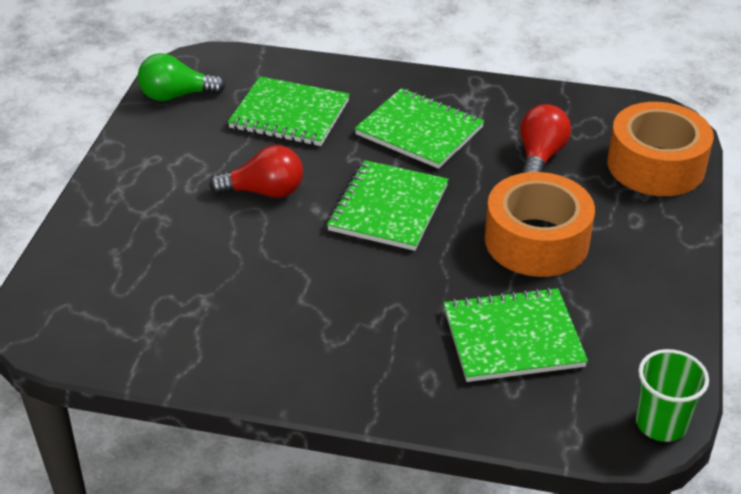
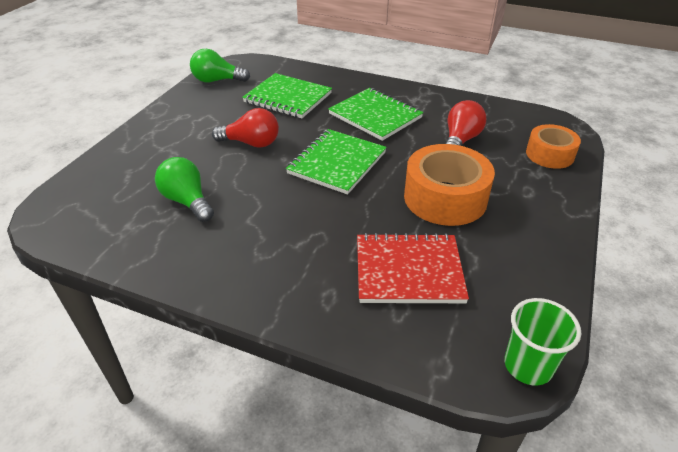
camera: 10 degrees right, 0 degrees up
(212, 284) = (187, 201): none -> green light bulb
(512, 337) = (408, 270): green notebook -> red notebook
(656, 165) = (549, 154): orange tape -> orange tape, size x0.62

